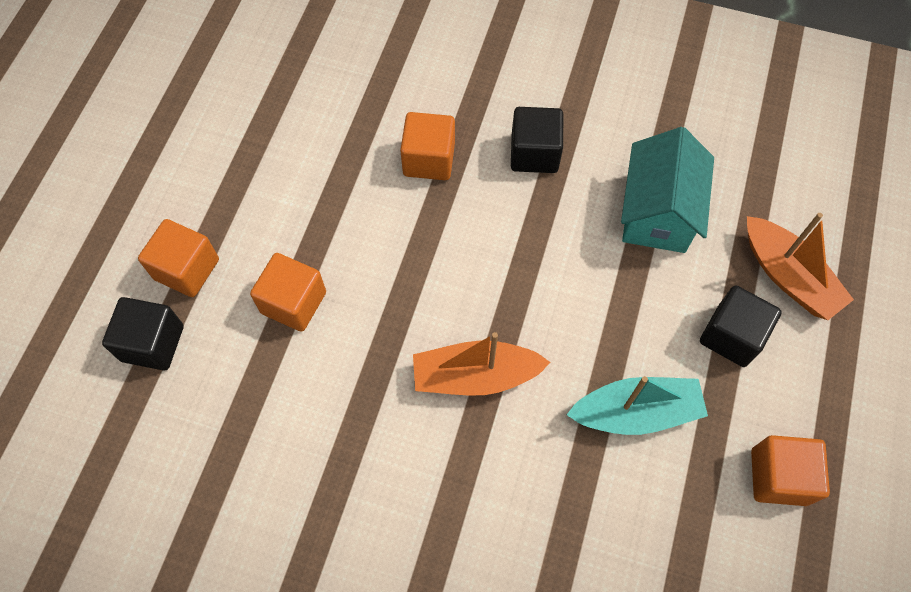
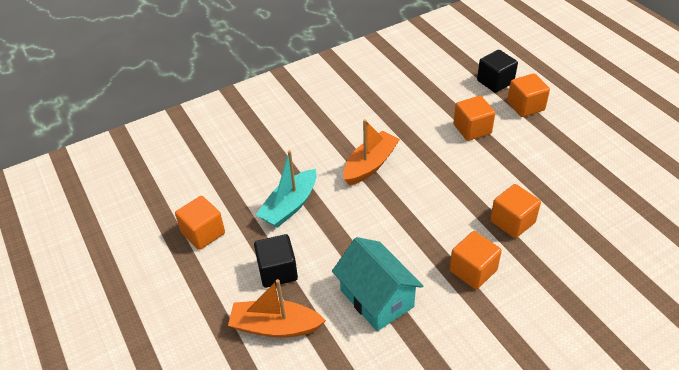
camera: 135 degrees right, 20 degrees down
(534, 153) = (473, 270): black cube -> orange cube

